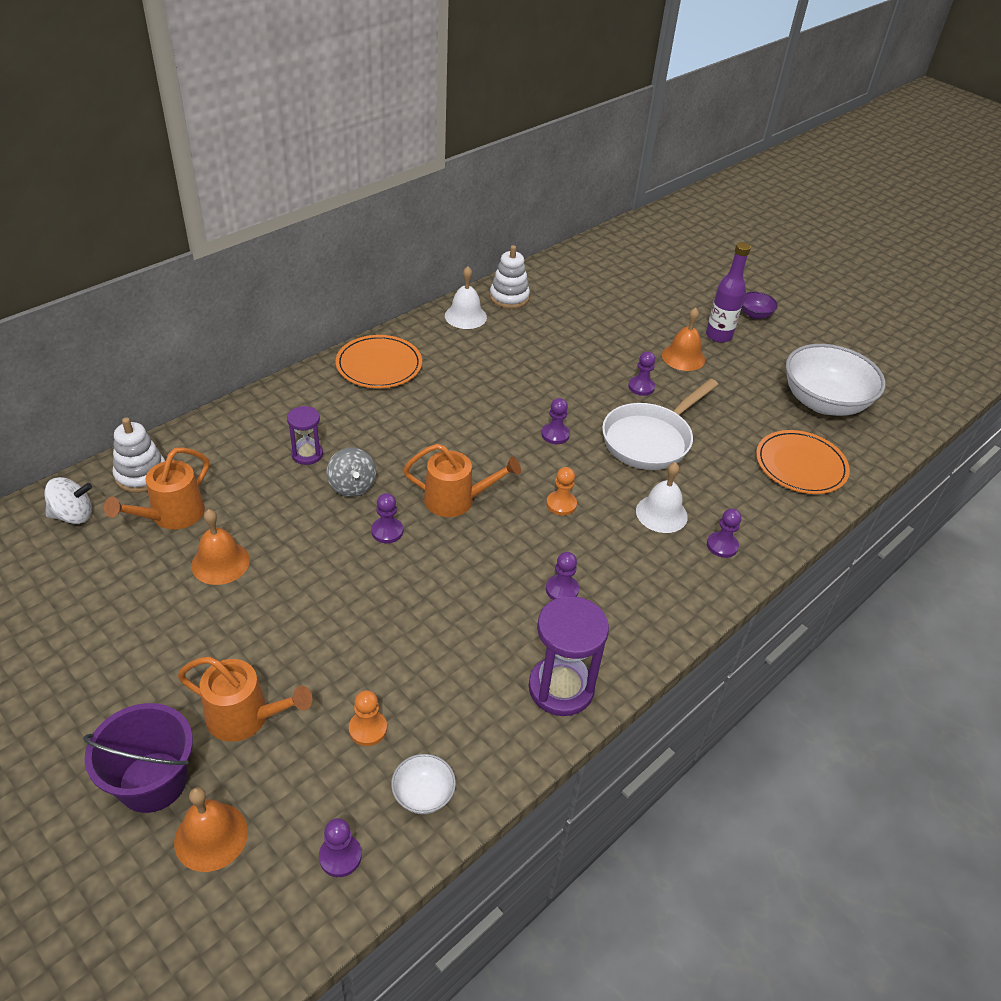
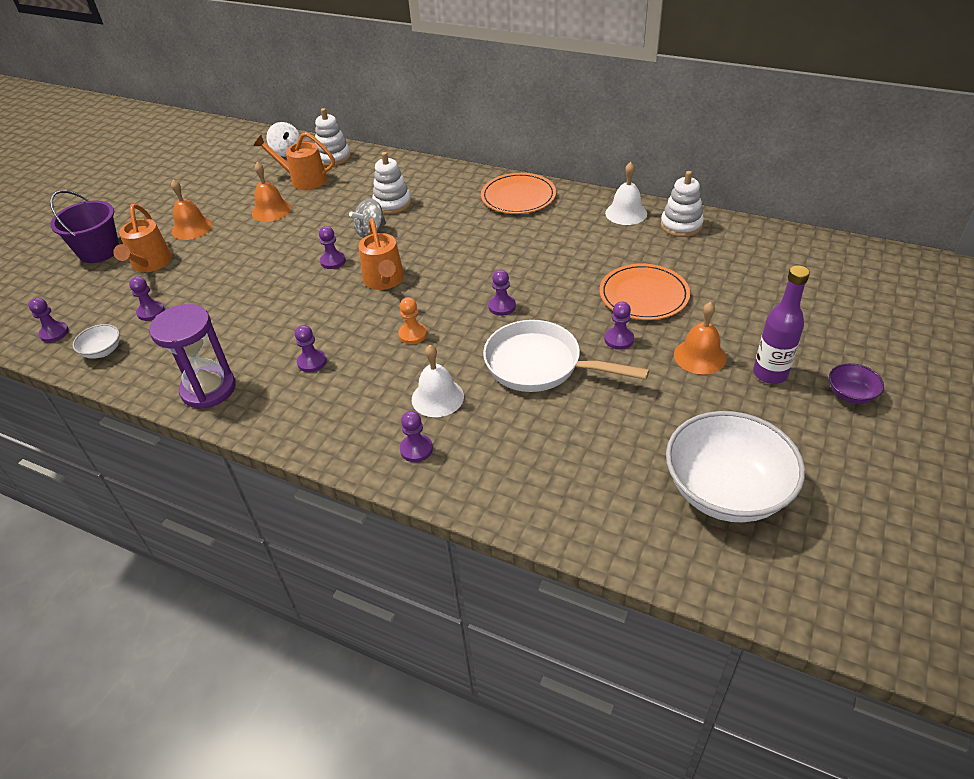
camera: 75 degrees right, 0 degrees up
(211, 836) = (65, 283): orange bell -> orange bell (192, 228)
(307, 454) = (392, 204): purple hourglass -> white stacking toy
(368, 729) = (151, 312): orange pawn -> purple pawn
(800, 465) = (585, 489): orange plate -> orange plate (643, 295)

